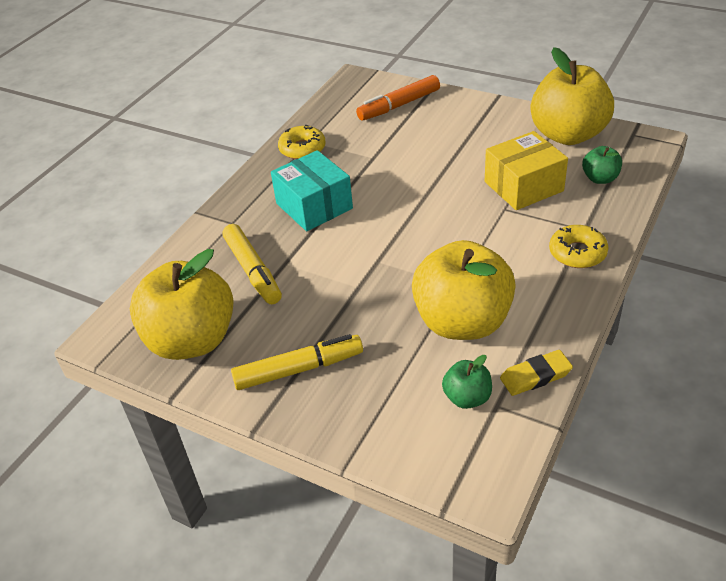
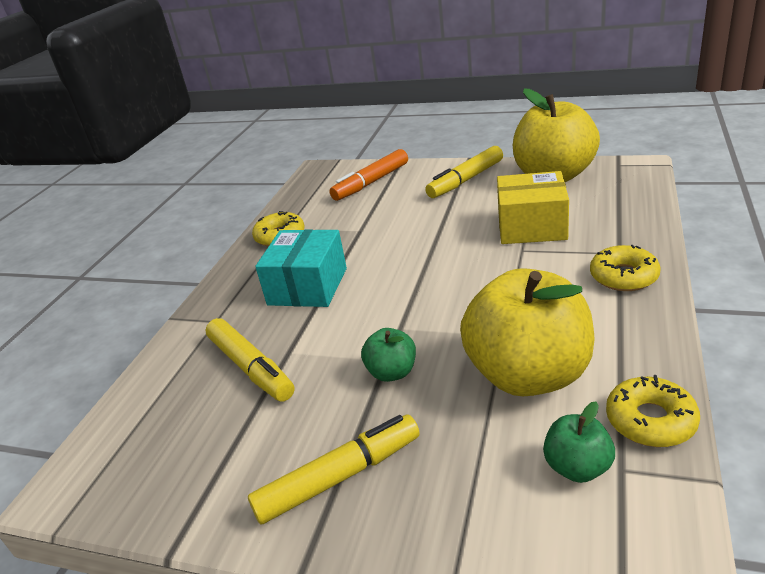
camera: 10 degrees left, 10 degrees down
(192, 340) = (186, 468): yellow apple -> none
(314, 206) = (308, 286): turquoise box -> turquoise box turned 60 degrees clockwise
(486, 121) = (465, 180): none -> yellow marker
(523, 186) = (531, 226): yellow box -> yellow box turned 45 degrees clockwise
(535, 376) = (650, 420): yellow eraser -> yellow donut
(600, 178) = (607, 205): green apple -> green apple (392, 372)

